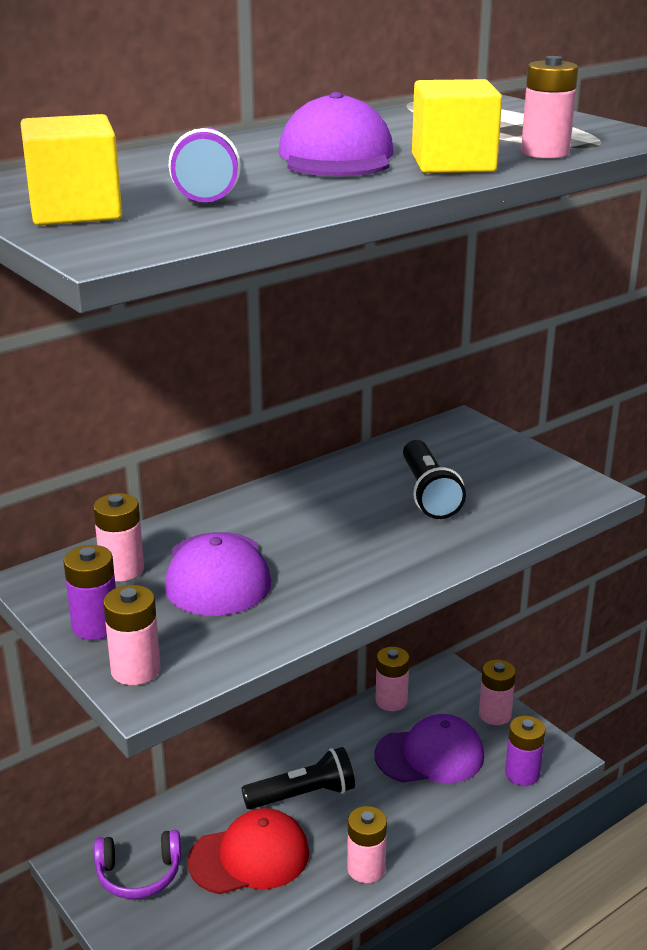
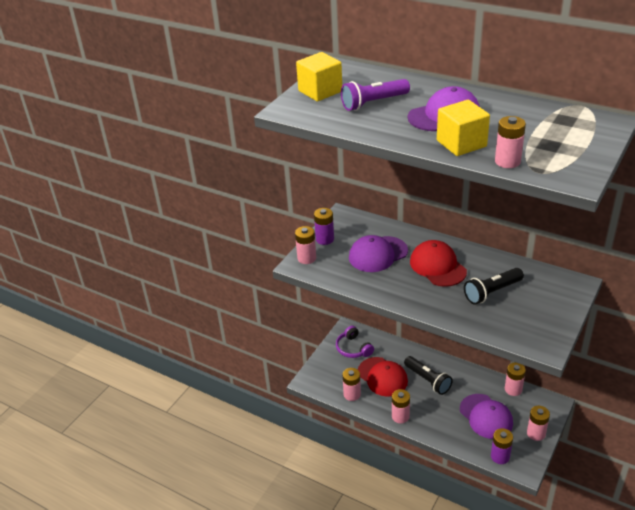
camera: 70 degrees right, 10 degrees up
(122, 570) = (363, 230): pink battery -> pink battery (352, 394)
(315, 522) = (437, 266): none -> red cap

